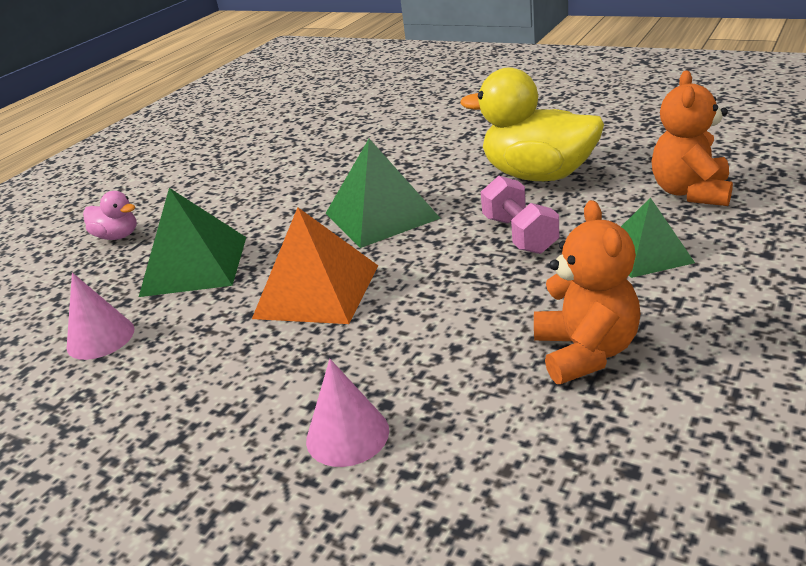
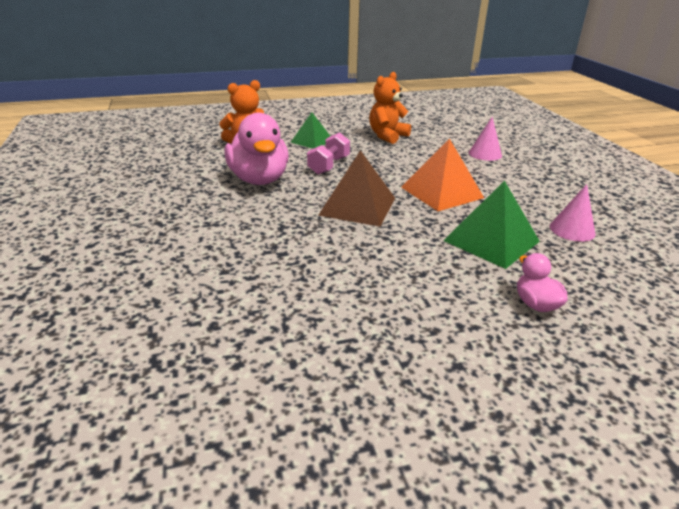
camera: 140 degrees left, 0 degrees up
(381, 215) = (357, 206): green pyramid -> brown pyramid
(538, 175) = (259, 179): yellow duck -> pink duck

